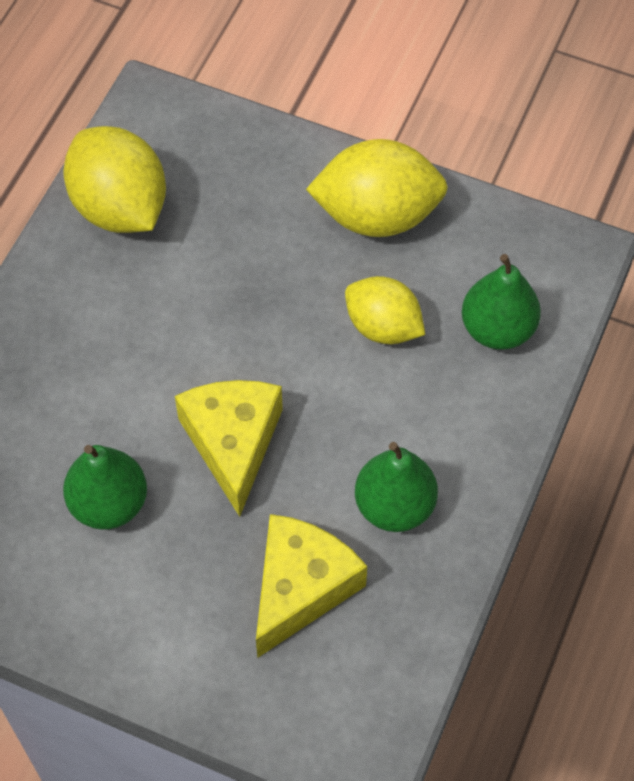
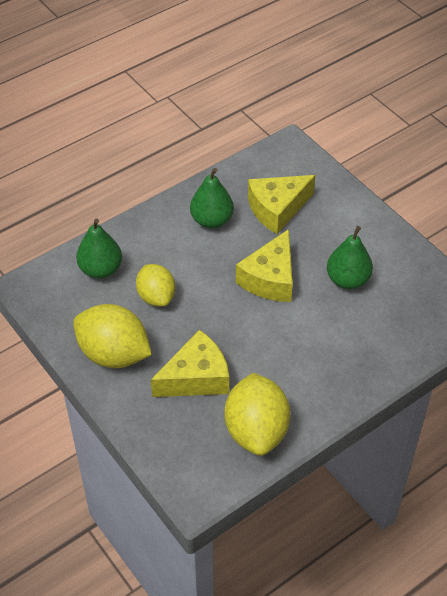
camera: 150 degrees left, 10 degrees down
(243, 237) = (196, 378): none -> yellow cheese

